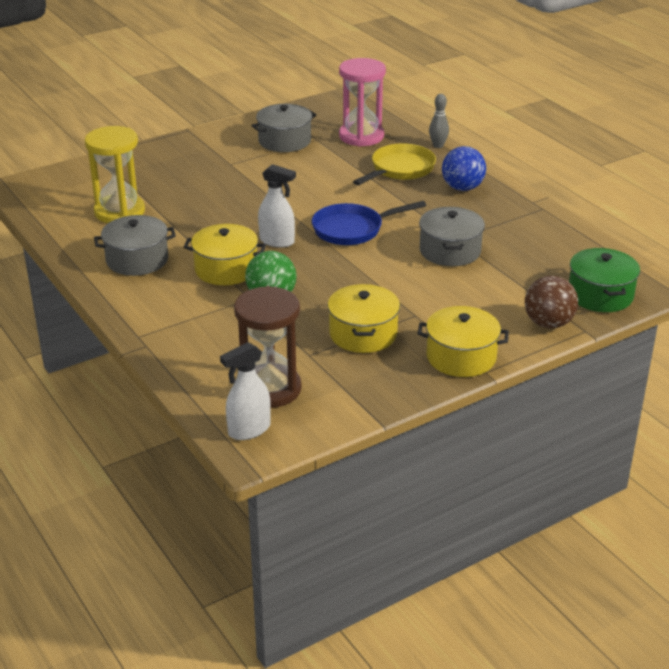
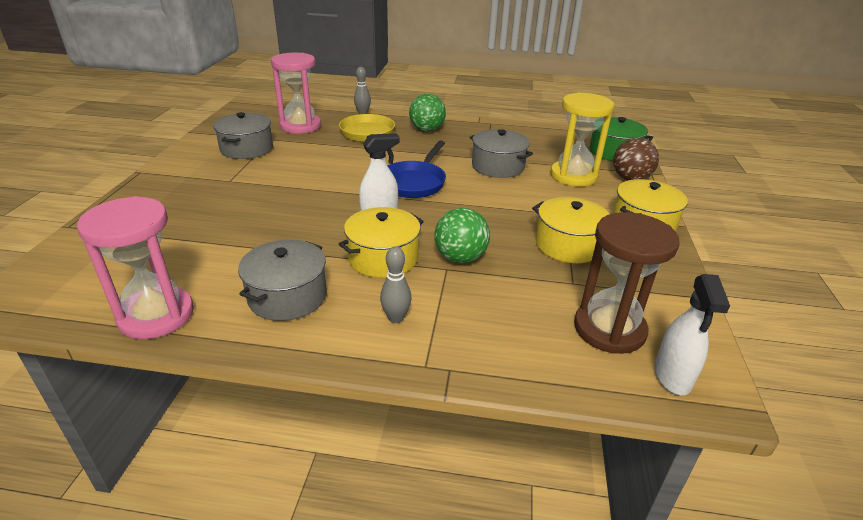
camera: 50 degrees left, 0 degrees up
(65, 233) = (156, 315): none -> pink hourglass
(119, 212) = (187, 264): yellow hourglass -> yellow hourglass (573, 176)
(168, 305) = (396, 318): none -> grey bowling pin
(462, 188) = (427, 130): blue ball -> green ball

